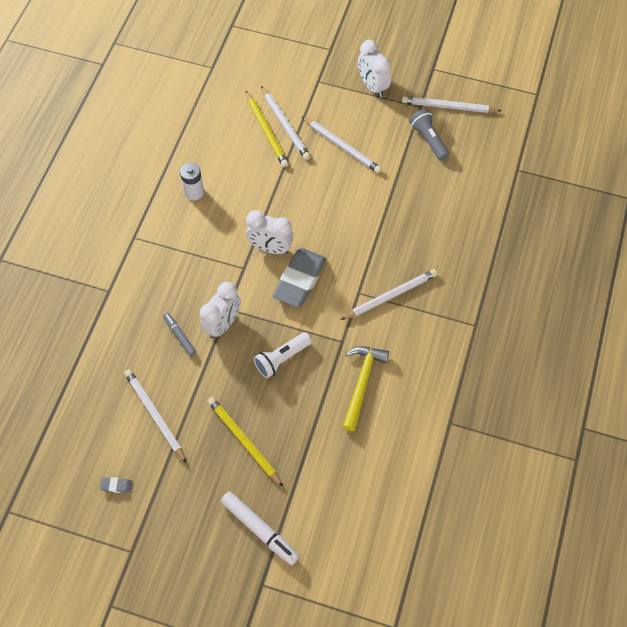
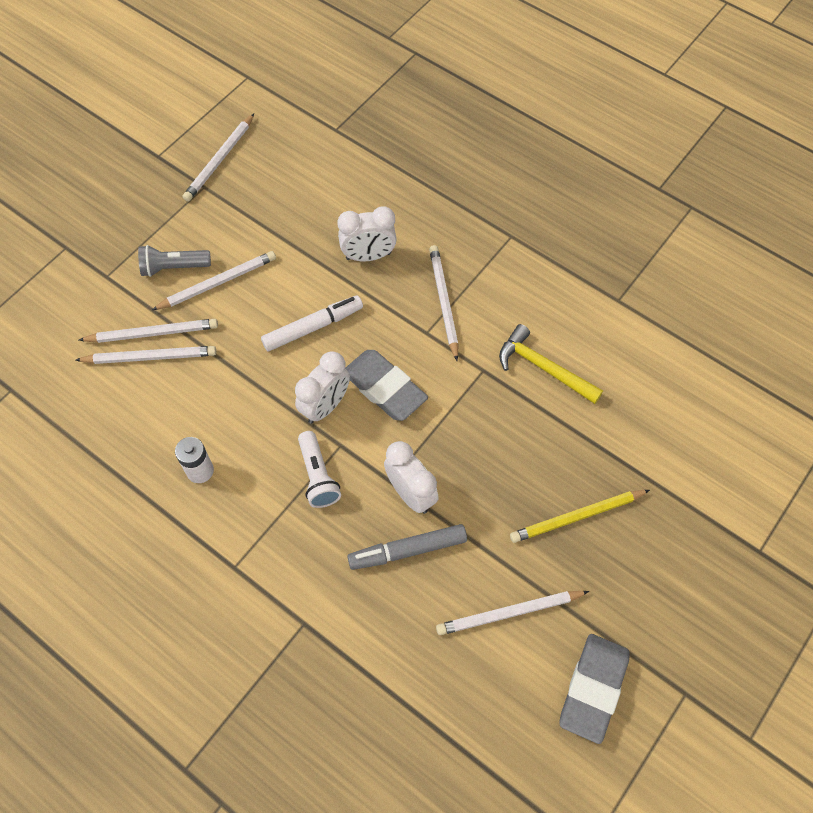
camera: 70 degrees left, 0 degrees up
(117, 486) = (593, 688): grey eraser -> grey eraser, size x2.49
(179, 336) = (407, 550): grey marker -> grey marker, size x1.66
(260, 529) = (693, 533): white marker -> white marker (313, 327)
(266, 131) = (150, 357): yellow pencil -> white pencil
(281, 359) = (483, 441): white flashlight -> white flashlight (318, 476)
(372, 86) = (148, 223): white clock -> white clock (368, 256)
(428, 140) = (254, 195): grey flashlight -> grey flashlight (174, 267)

